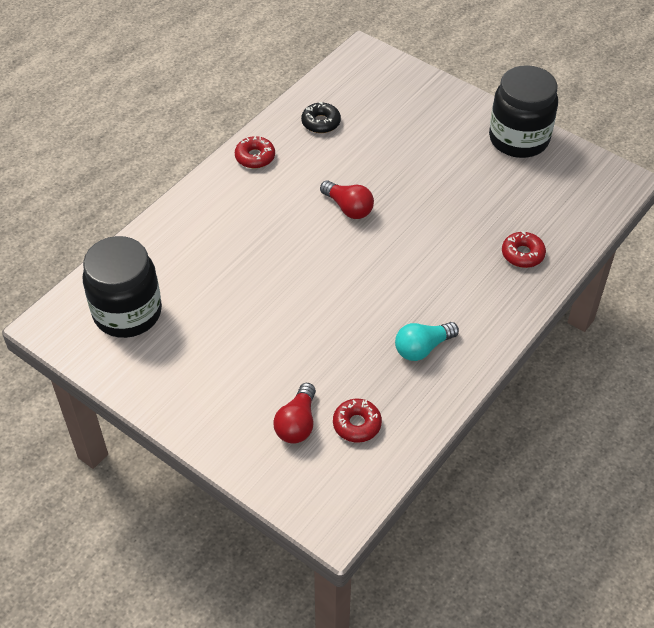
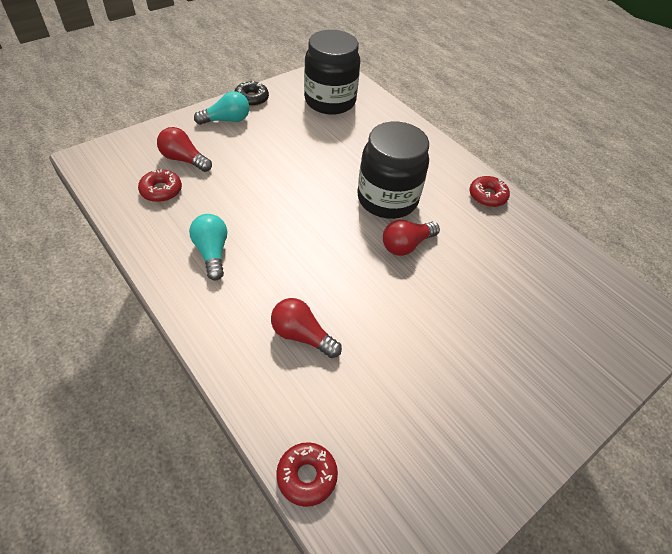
camera: 100 degrees right, 0 degrees up
(205, 407) = (226, 120): none -> turquoise light bulb
(321, 122) = (535, 254): black donut -> black donut (251, 98)
(480, 259) = (302, 335): none -> red light bulb
(518, 139) = (497, 454): black jar -> black jar (387, 199)
(522, 254) = (294, 381): red donut -> red donut (307, 476)

